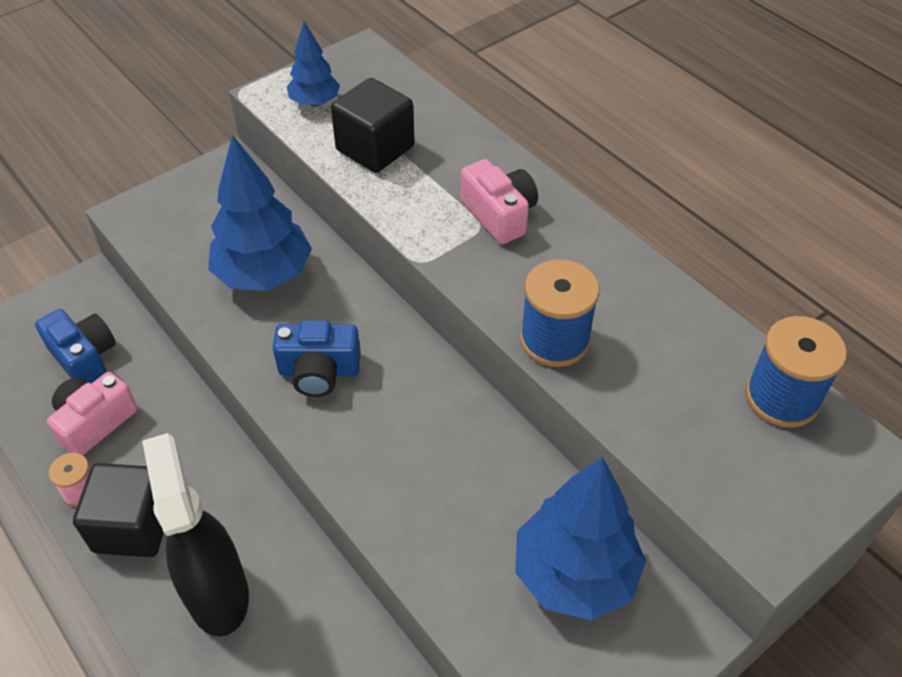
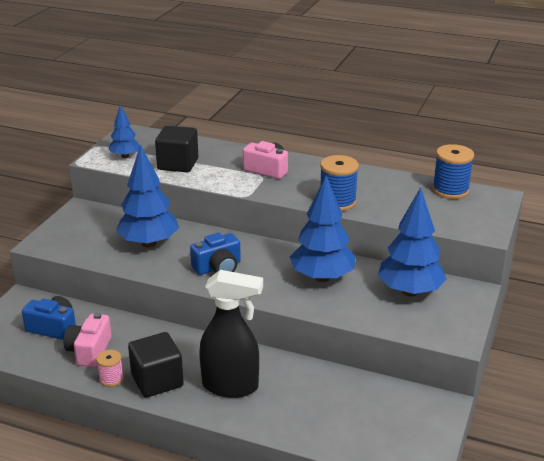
camera: 30 degrees left, 20 degrees down
(217, 593) = (231, 386): black spray bottle -> black spray bottle turned 150 degrees clockwise
(456, 468) = (322, 277): none -> blue tree

